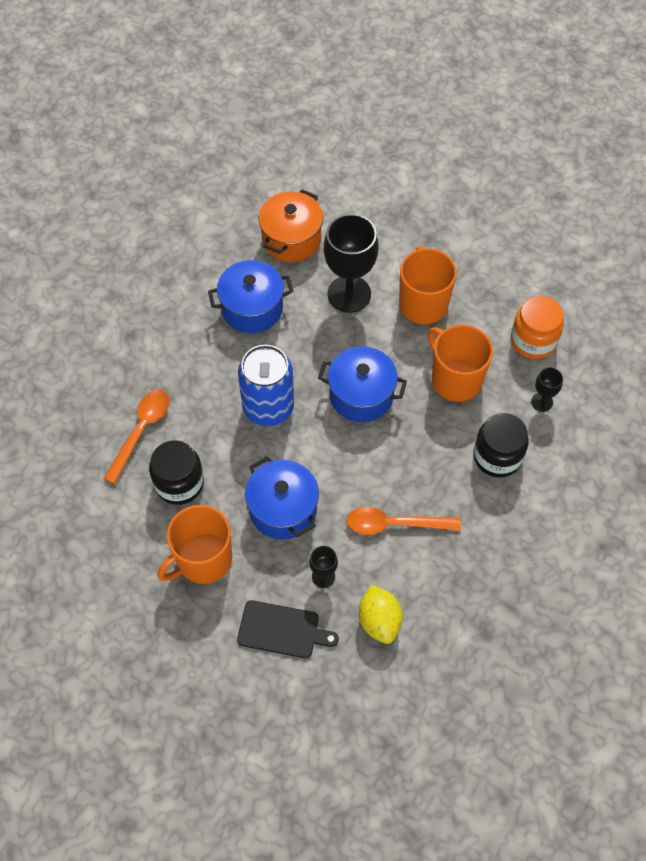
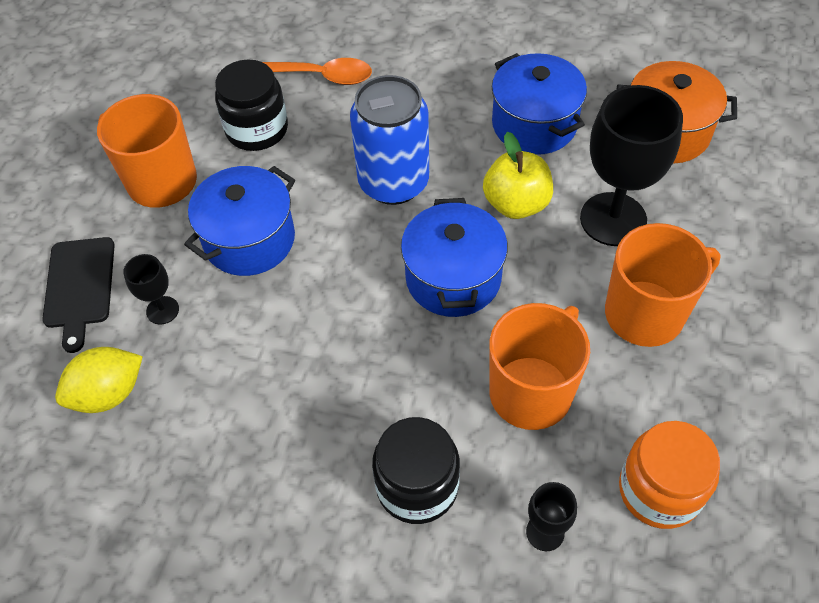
camera: 75 degrees right, 5 degrees down
(316, 341) = (516, 204): none -> yellow apple
(394, 524) = (261, 373): orange spoon -> none

